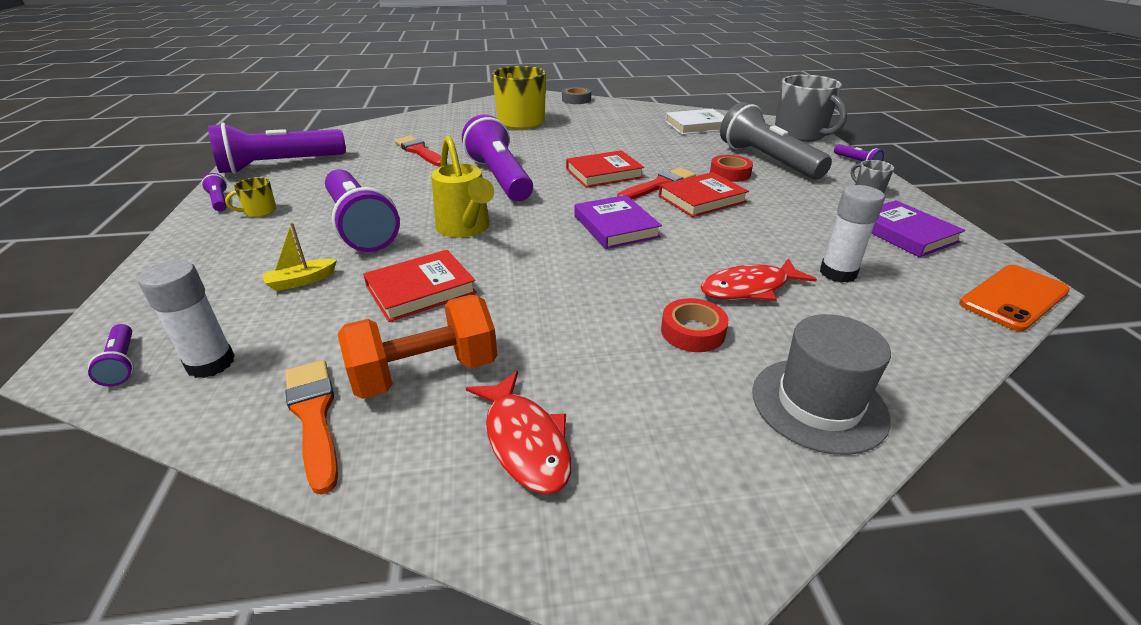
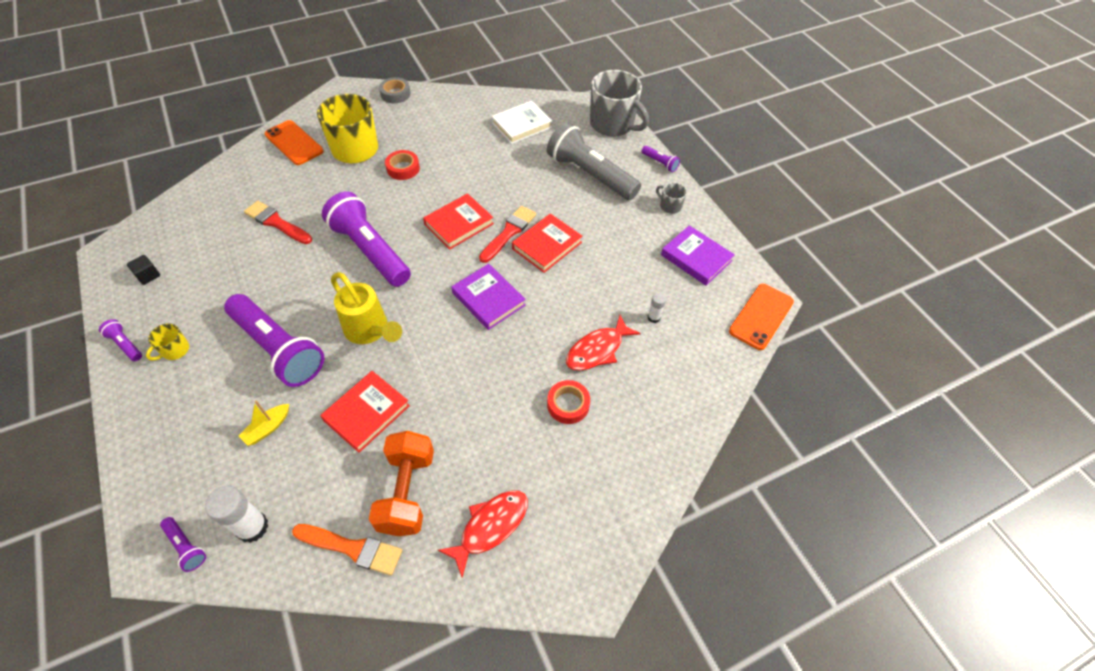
camera: 20 degrees left, 20 degrees up
(280, 165) = (148, 275): purple flashlight -> black cube
(314, 416) = (352, 548): orange brush -> orange brush turned 150 degrees clockwise
(425, 373) = (407, 492): orange dumbbell -> orange dumbbell turned 45 degrees counterclockwise
(467, 114) = (294, 143): none -> orange phone
(525, 441) = (490, 527): red fish -> red fish turned 90 degrees counterclockwise
(730, 173) = (563, 202): red tape -> red tape (403, 168)
(818, 404) = (650, 447): grey hat -> none
(838, 273) = (653, 317): white glue stick -> white glue stick, size x0.53

